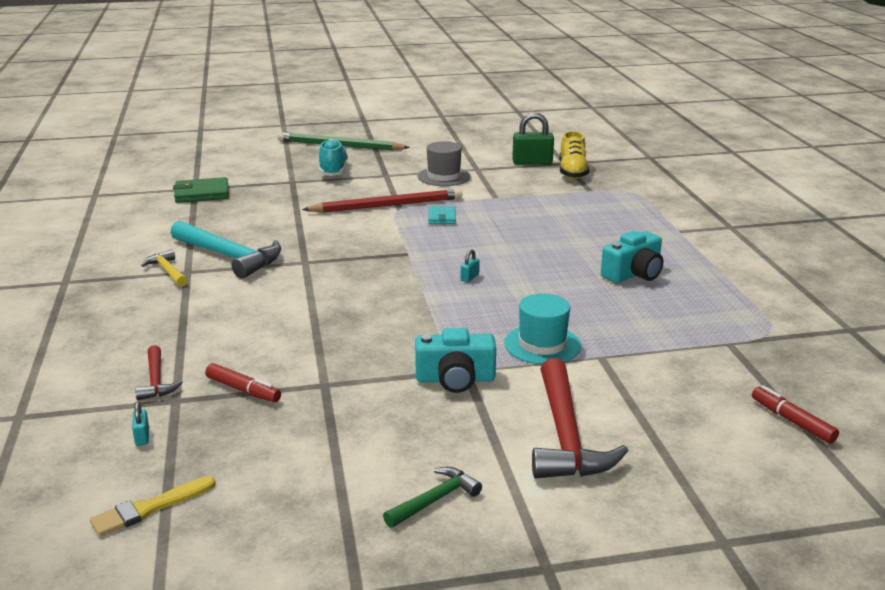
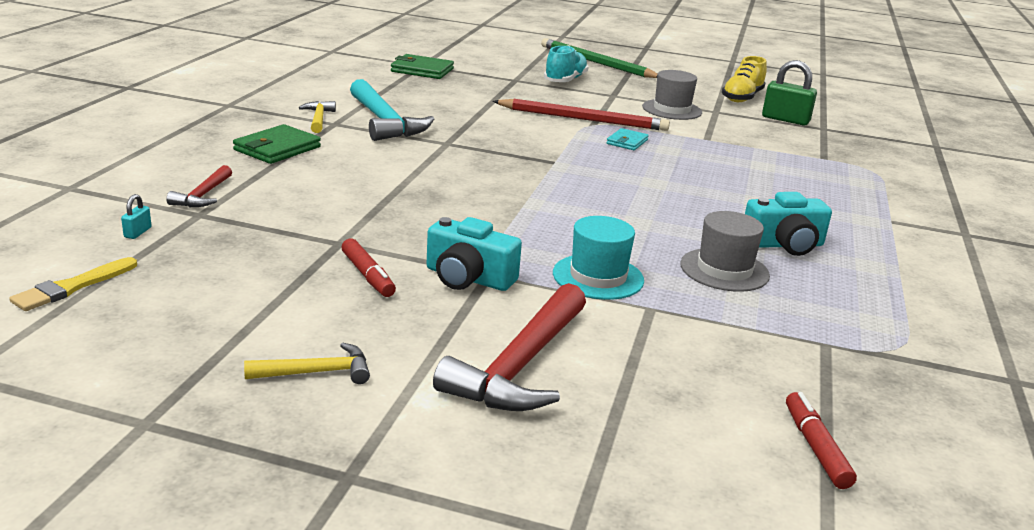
camera: 25 degrees right, 0 degrees up
(149, 508) = (72, 287): yellow brush -> yellow brush turned 45 degrees counterclockwise
(166, 313) = (277, 148): none -> green wallet
(243, 390) = (264, 224): red marker -> red marker (368, 275)
(435, 500) = (316, 372): green hammer -> yellow hammer
(469, 277) = (593, 198): turquoise padlock -> none
(572, 172) = (823, 138): yellow shoe -> yellow shoe (742, 98)
(616, 308) = (724, 270): none -> grey hat

